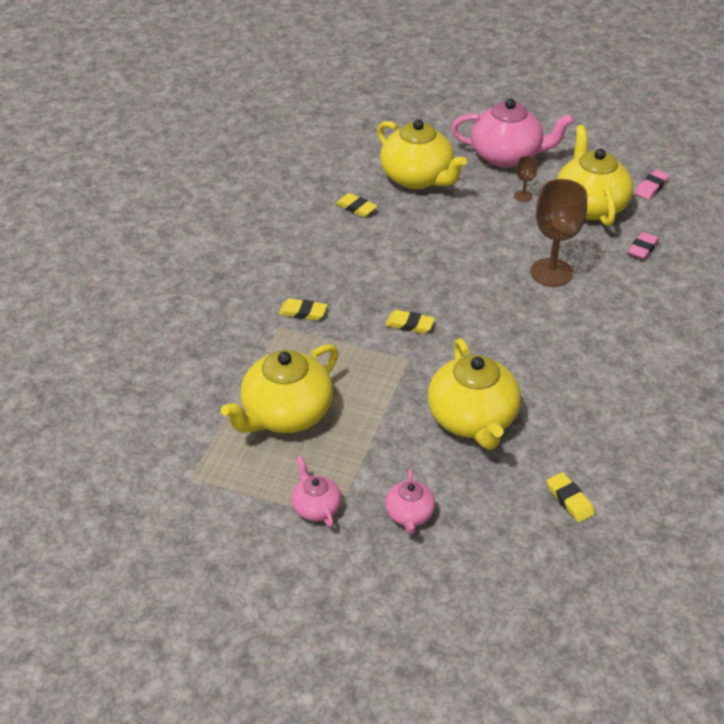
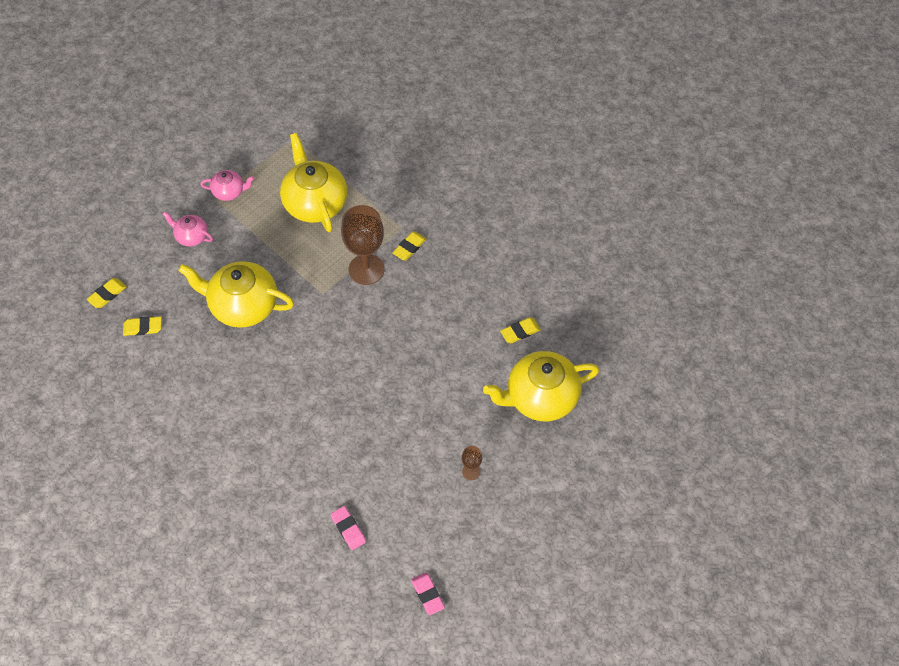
camera: 115 degrees right, 15 degrees up
(409, 324) = (357, 309): yellow eraser -> yellow eraser (107, 294)
(507, 156) = (539, 491): pink teapot -> none
(551, 272) = (359, 438): brown goblet -> brown goblet (366, 269)
(589, 205) = (429, 521): yellow teapot -> none

